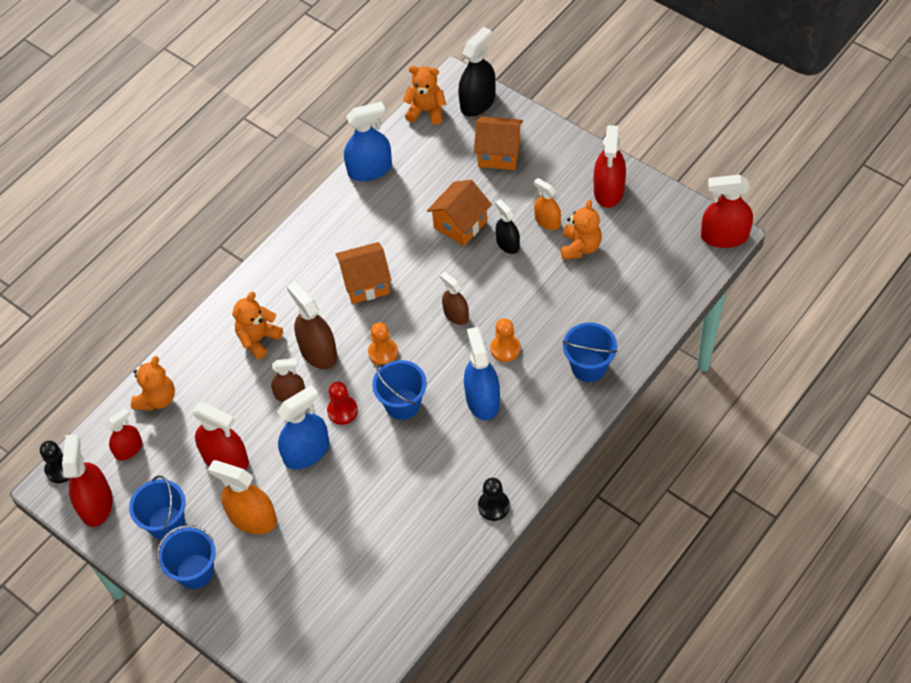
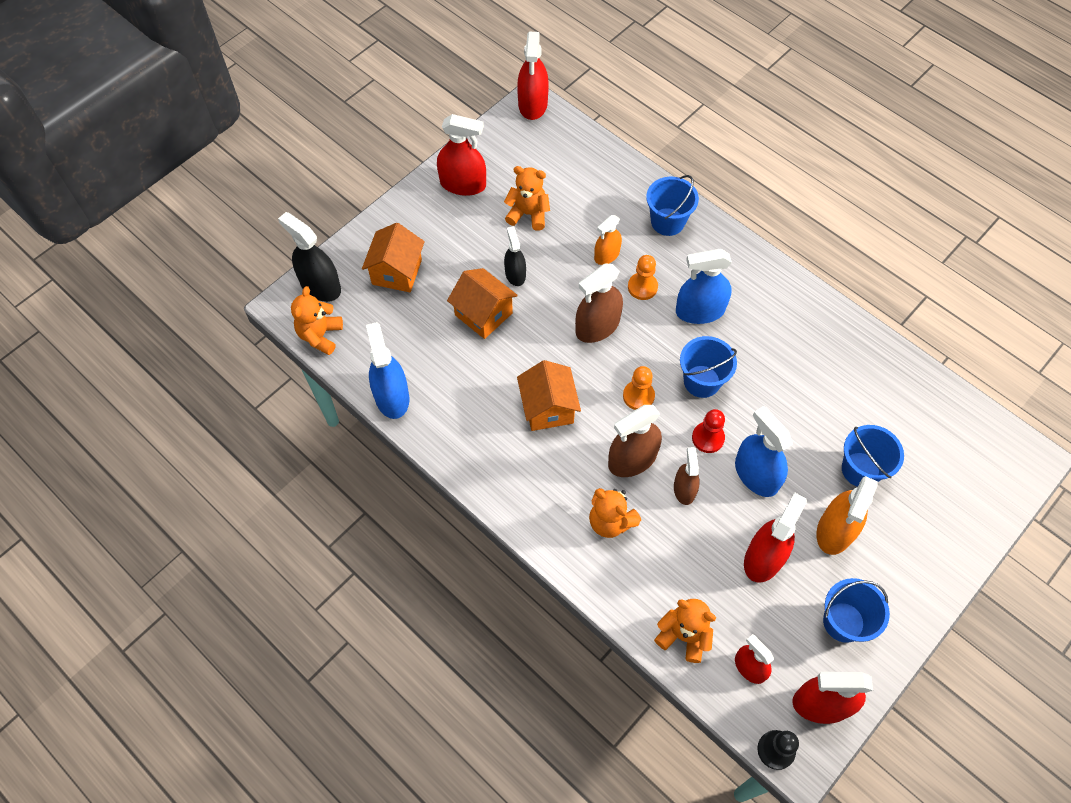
camera: 90 degrees left, 5 degrees up
(195, 571) = (899, 590): blue bucket -> blue bucket (860, 469)
(456, 314) = (597, 326): brown spray bottle -> brown spray bottle, size x1.61
(493, 506) = (817, 311): black pawn -> none
(507, 244) = (515, 274): black spray bottle -> black spray bottle turned 105 degrees clockwise
(547, 221) = (492, 238): orange spray bottle -> orange spray bottle (607, 255)

